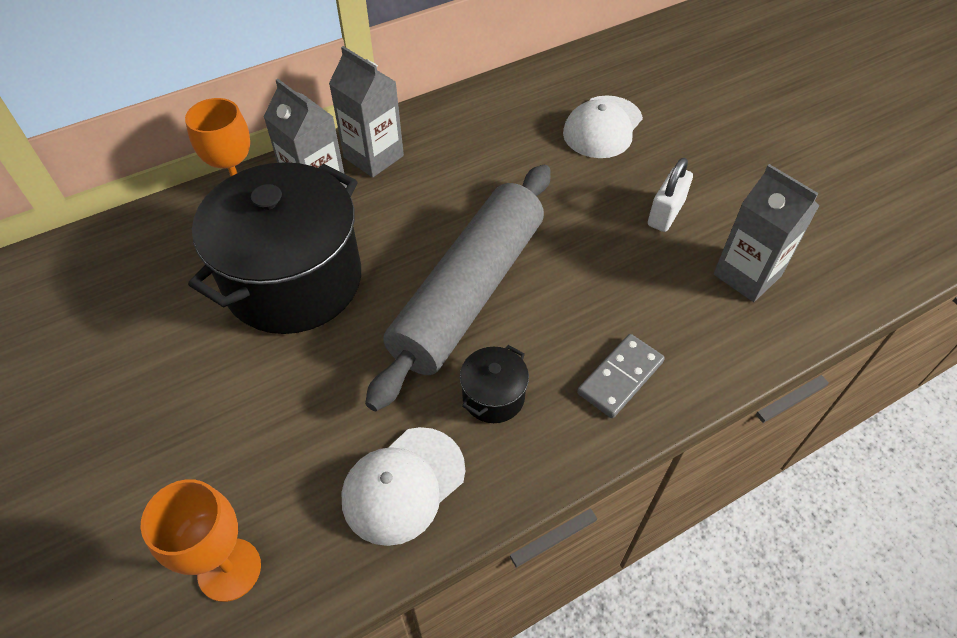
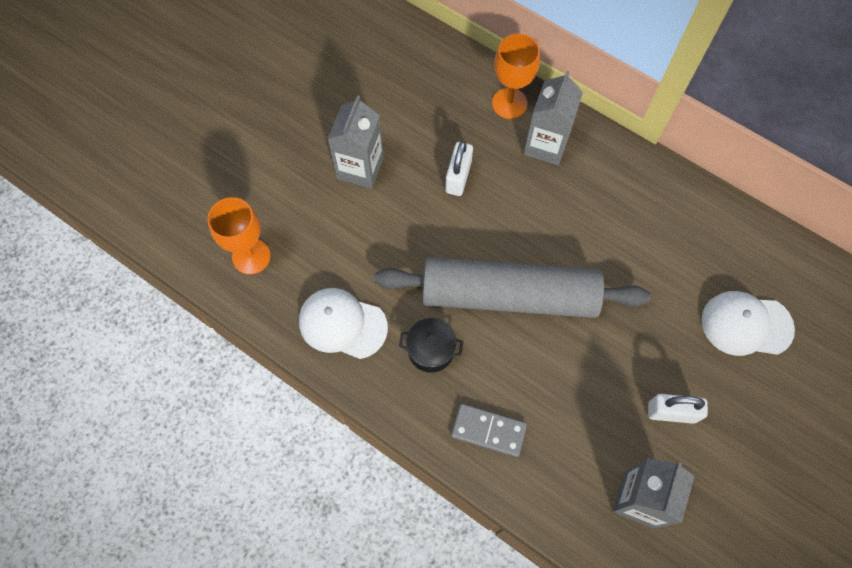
camera: 65 degrees right, 15 degrees up
(294, 280) = (458, 177): black pot -> white padlock
(373, 157) = (602, 165): grey carton -> grey carton (360, 168)

